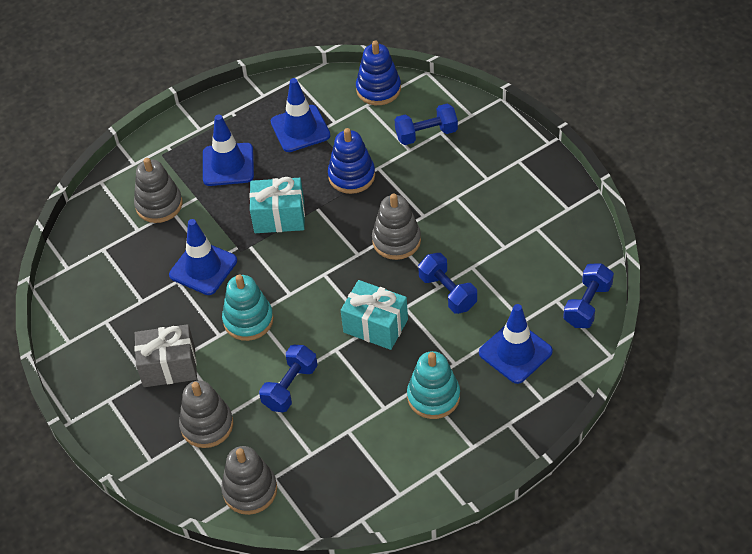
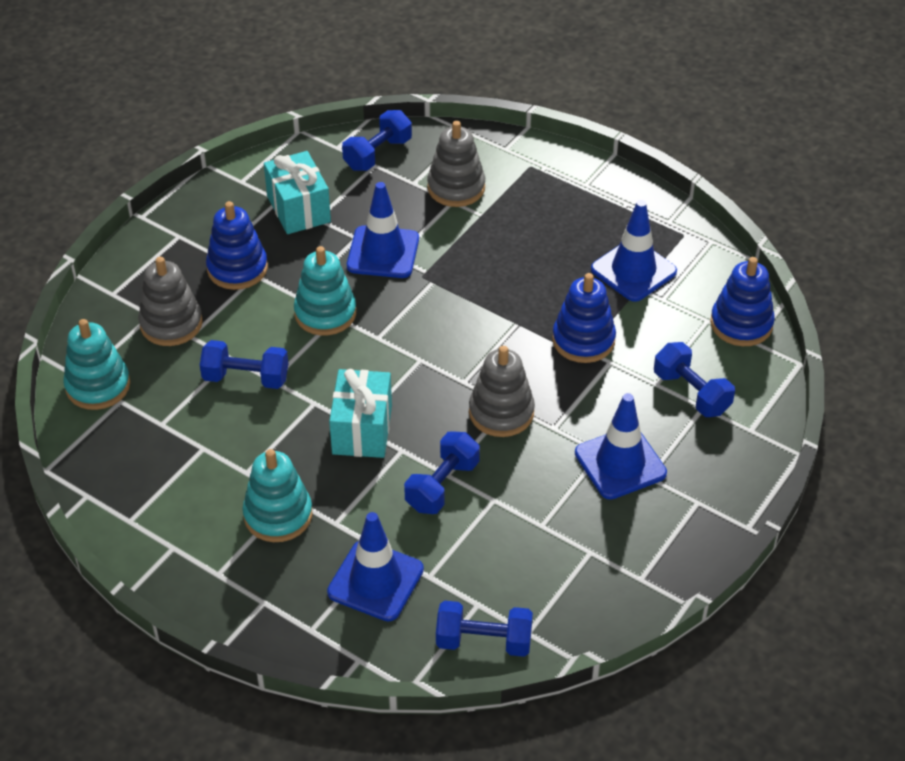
camera: 65 degrees right, 5 degrees down
(92, 243) = (377, 154): none -> blue dumbbell
(169, 366) = (237, 268): grey gift -> blue stacking toy
(228, 165) = (543, 225): blue traffic cone -> blue traffic cone (620, 463)
(250, 490) = (98, 386): grey stacking toy -> turquoise stacking toy
(279, 217) = (486, 294): turquoise gift -> turquoise gift (298, 209)

